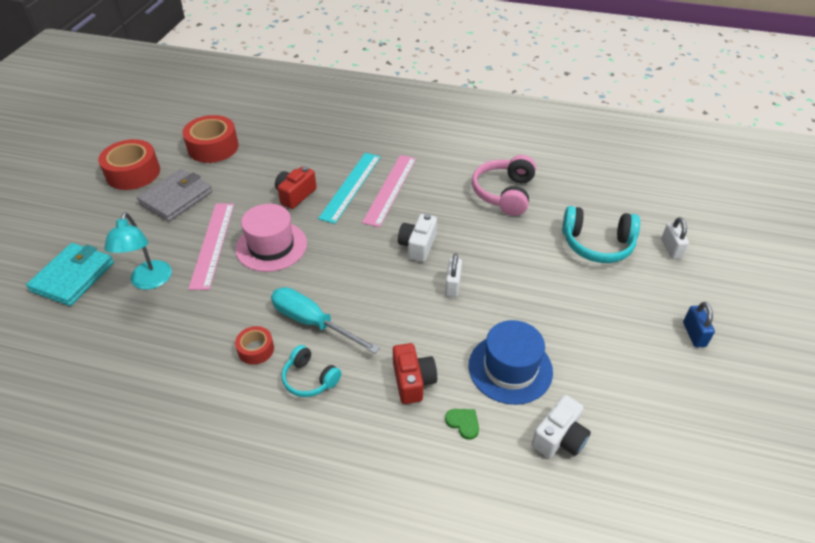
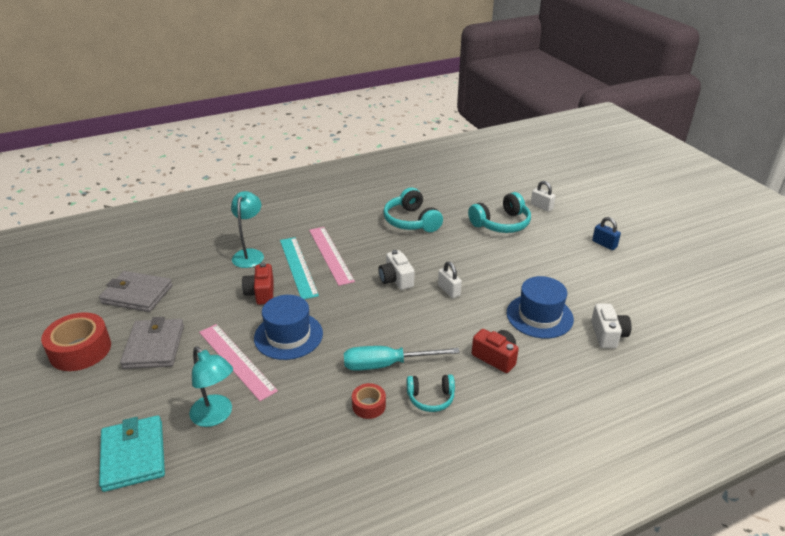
camera: 40 degrees left, 10 degrees down
(213, 147) = (137, 294): red tape -> grey wallet
(271, 246) = (288, 336): pink hat -> blue hat
(327, 154) = (250, 254): none -> turquoise lamp
(463, 423) = (552, 360): green heart -> none
(504, 193) = (411, 221): pink headphones -> turquoise headphones

